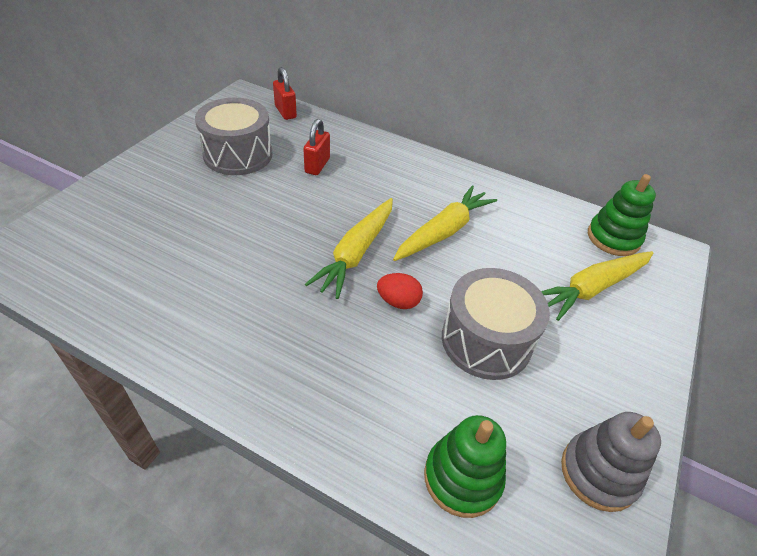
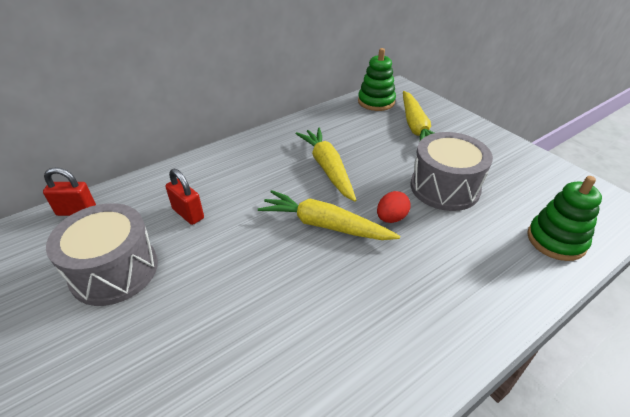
camera: 60 degrees left, 5 degrees down
(356, 253) = (324, 225): yellow carrot -> yellow carrot turned 150 degrees clockwise
(599, 473) = (555, 182): grey stacking toy -> none

